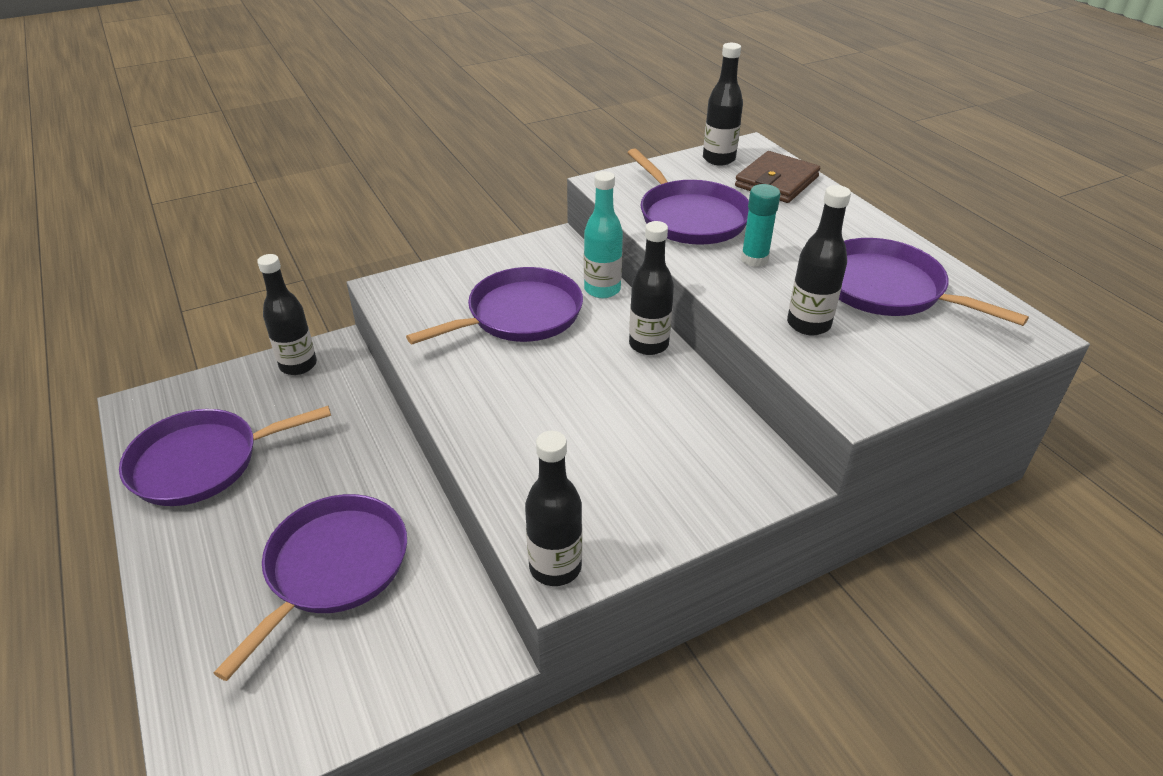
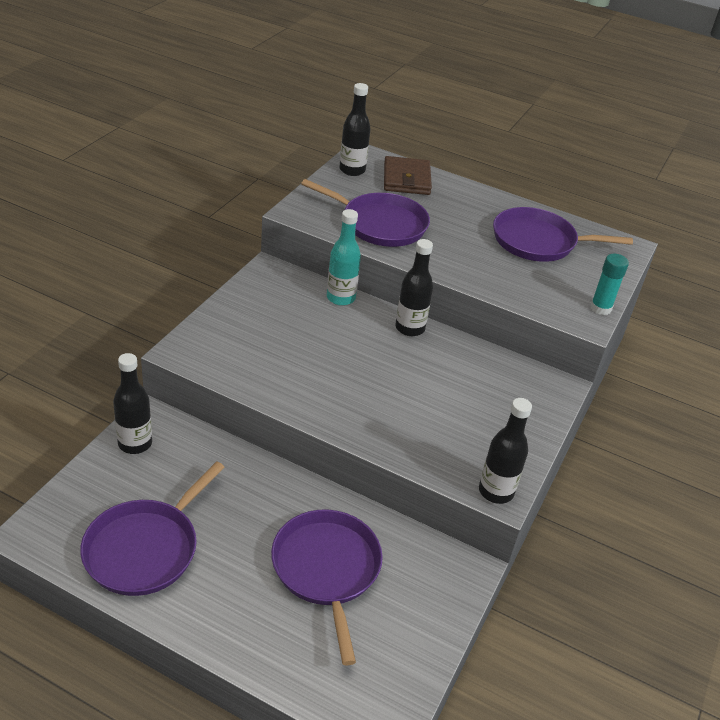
camera: 40 degrees left, 0 degrees up
(519, 315) = (305, 337): purple pan -> none
(754, 259) = (449, 244): turquoise glue stick -> turquoise glue stick (600, 308)
(808, 324) = (520, 281): black bottle -> none

